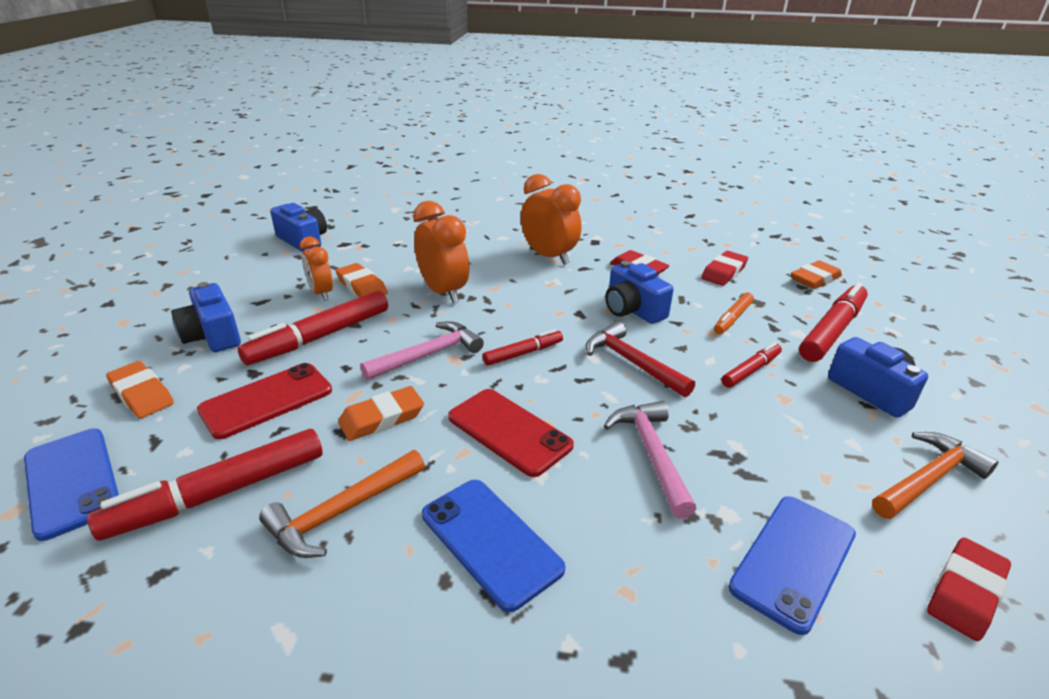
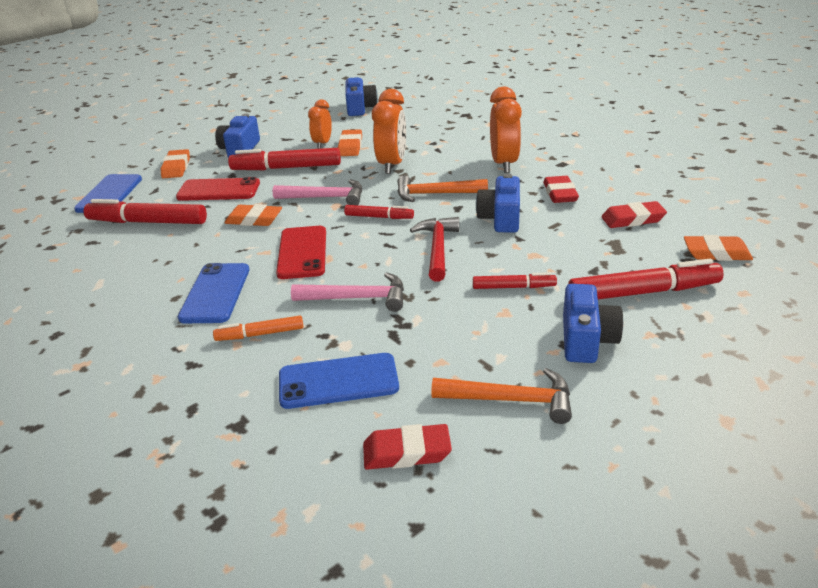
camera: 45 degrees right, 0 degrees up
(342, 511) = (178, 251): orange hammer -> orange hammer (435, 194)
(652, 454) = (357, 298): pink hammer -> pink hammer turned 60 degrees clockwise
(732, 318) = (570, 252): orange marker -> orange marker (260, 334)

